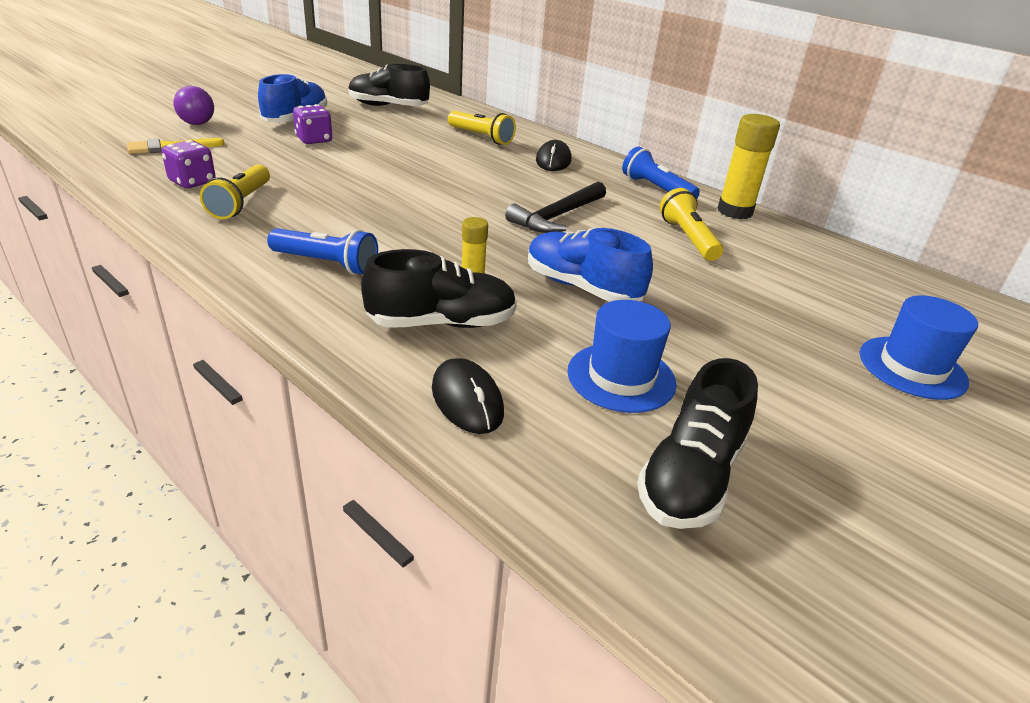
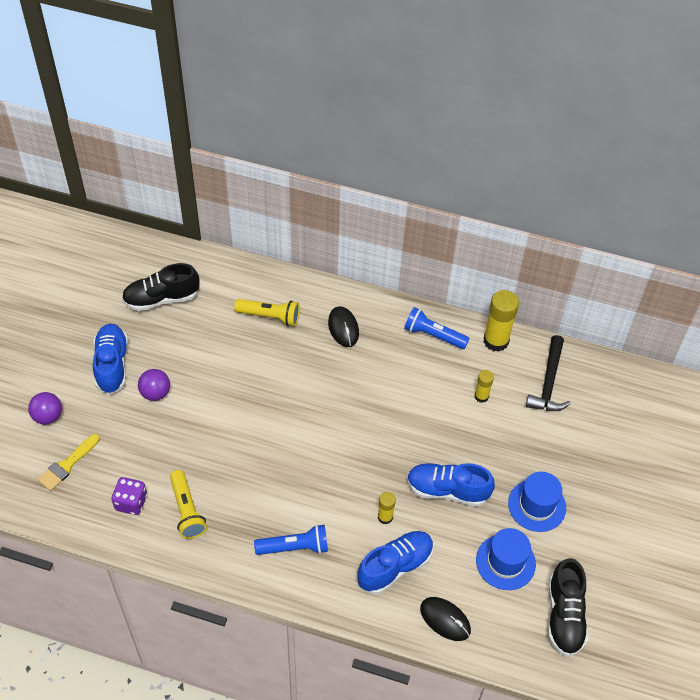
camera: 25 degrees left, 20 degrees up
(314, 140) = (155, 393): purple dice -> purple ball
(442, 323) = (395, 567): black shoe -> blue shoe
(557, 216) = (391, 413): black hammer -> black hammer (549, 382)
(688, 238) = (481, 396): yellow flashlight -> yellow glue stick
(912, 367) = (639, 474): blue hat -> blue hat (537, 505)

